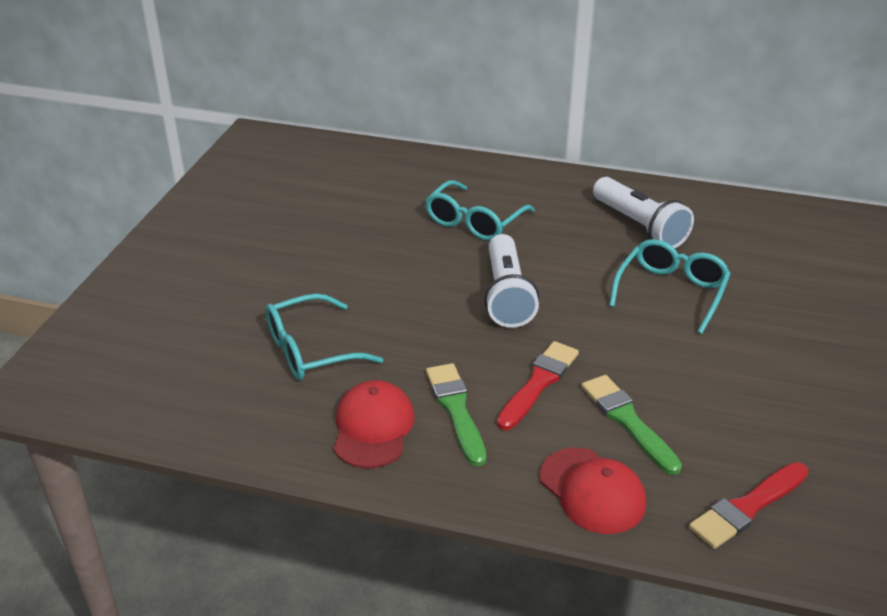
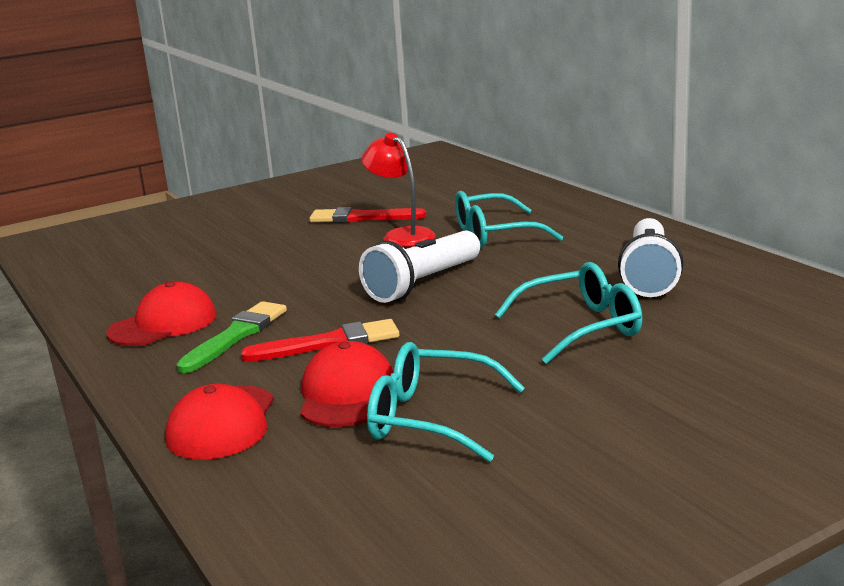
camera: 45 degrees right, 15 degrees down
(310, 350) = (217, 270): turquoise glasses -> turquoise glasses (430, 418)
(403, 249) = (402, 235): none -> red lamp
(627, 421) = (347, 394): green brush -> red cap
(747, 507) = (319, 496): red brush -> red brush (361, 218)

